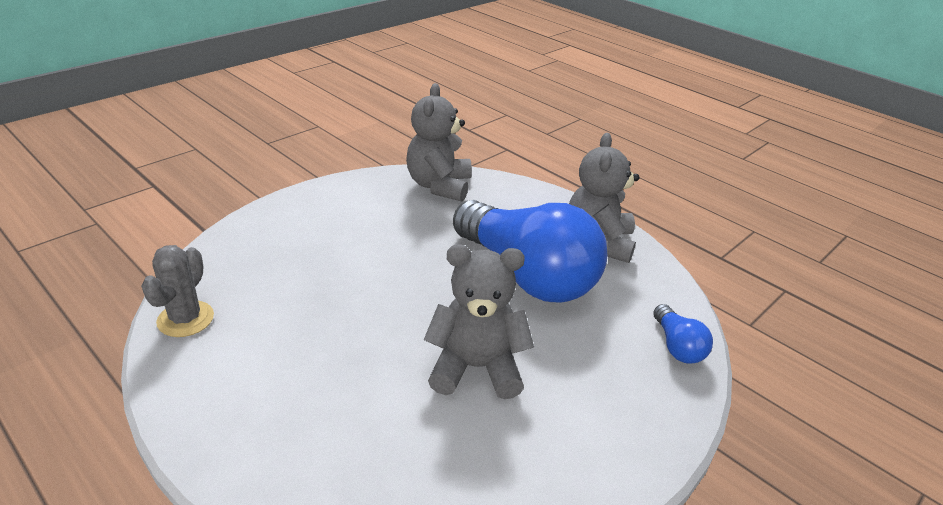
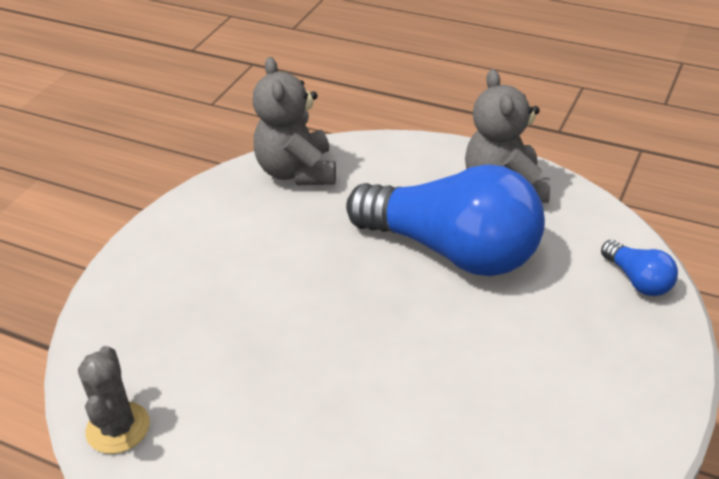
camera: 15 degrees left, 5 degrees up
(476, 367) = (459, 372): grey teddy bear -> none

